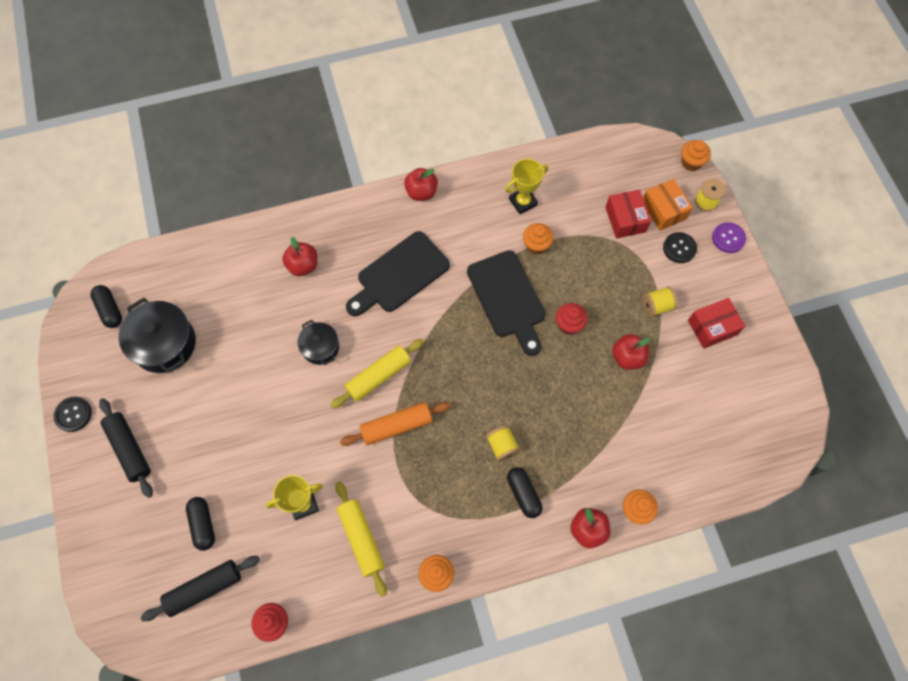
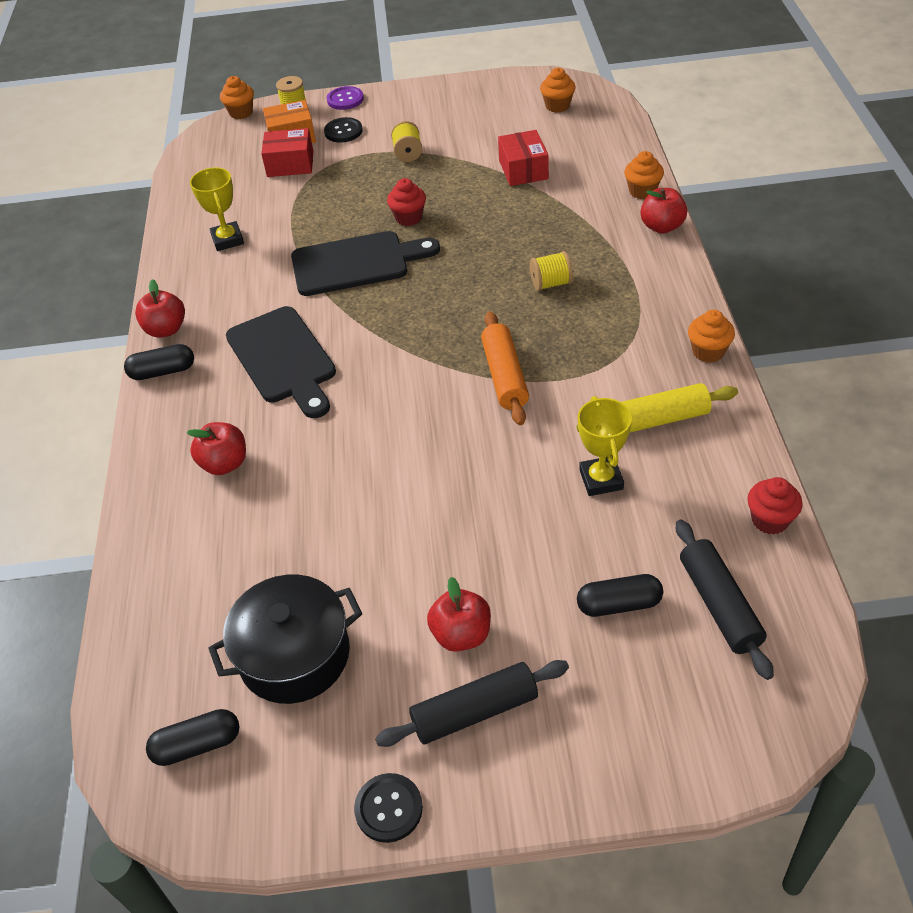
camera: 75 degrees left, 20 degrees down
(320, 347) = (366, 449): black pot -> none
(378, 376) = (428, 389): yellow rolling pin -> none
(523, 494) = (614, 271): black capsule -> black capsule (163, 371)
(536, 245) = (293, 234): orange cupcake -> orange cupcake (557, 106)
(627, 357) = (463, 179): red apple -> red apple (461, 634)
(712, 327) = (445, 121): red box -> red box (523, 170)

